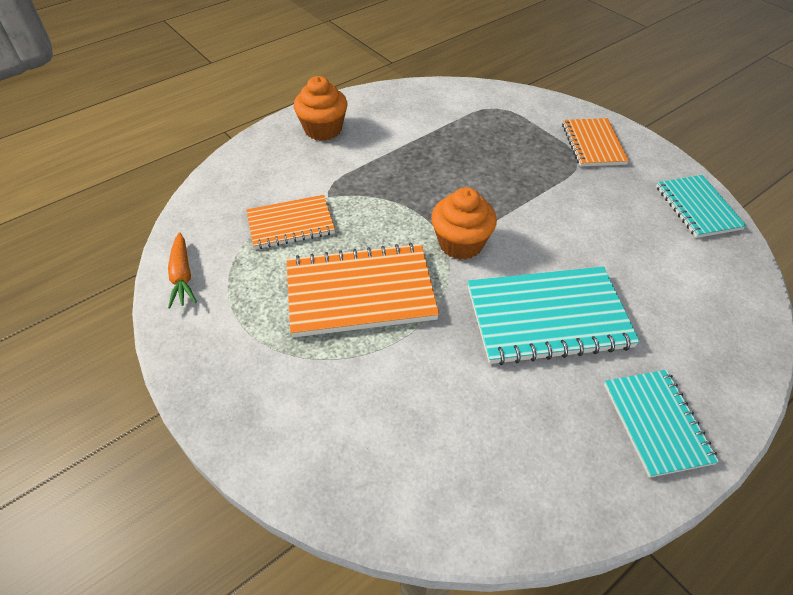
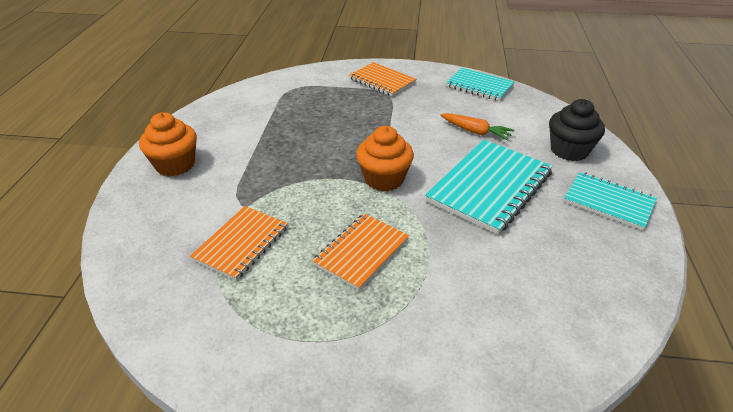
camera: 45 degrees left, 10 degrees down
(182, 276) = (195, 346): orange carrot -> orange carrot (476, 132)
(360, 292) = (361, 252): orange notebook -> orange notebook, size x0.63
(697, 341) = (569, 150): none -> black cupcake

